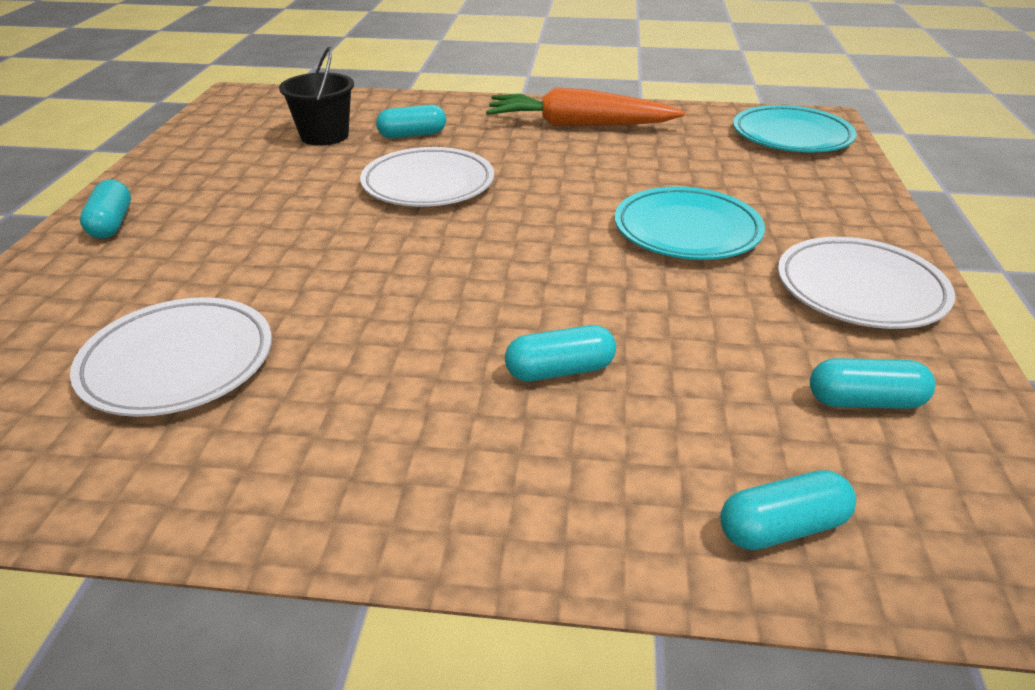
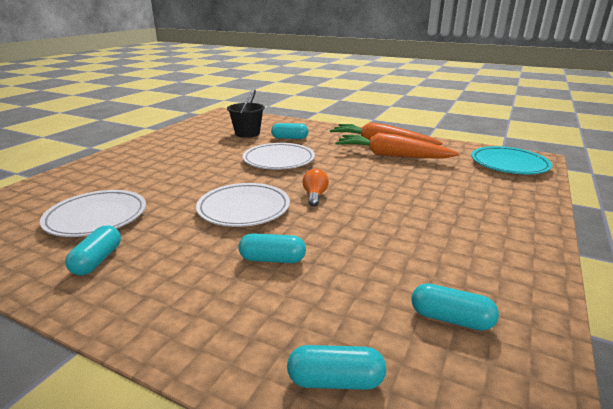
camera: 20 degrees right, 10 degrees down
(111, 224) = (124, 156): turquoise capsule -> turquoise capsule (97, 260)
(542, 244) = (315, 196): none -> orange light bulb
(610, 146) = (391, 156): none -> orange carrot
(687, 230) = (404, 202): turquoise plate -> none
(860, 290) = (495, 253): white plate -> white plate (244, 209)

